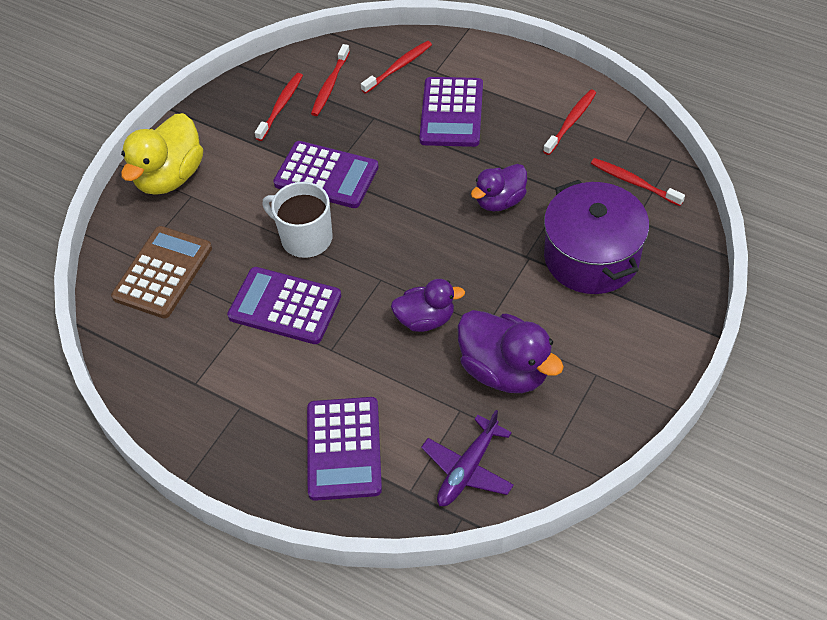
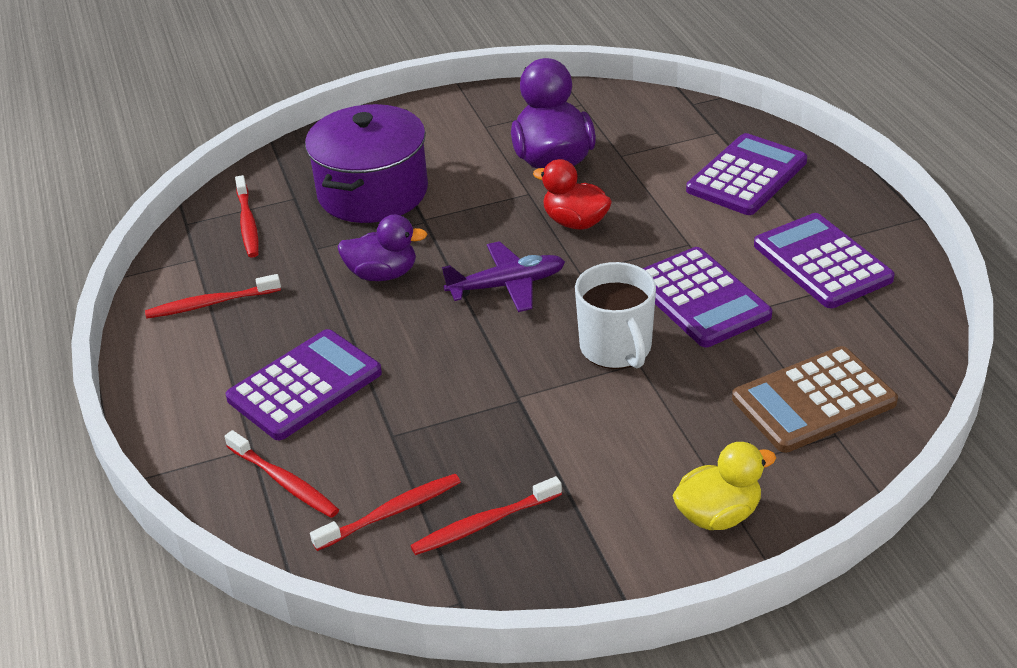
camera: 140 degrees left, 15 degrees down
(170, 176) = (718, 515): yellow duck -> yellow duck, size x0.64
(326, 175) = (523, 400): purple calculator -> purple calculator (822, 262)
(398, 67) = (284, 481): red toothbrush -> red toothbrush turned 135 degrees counterclockwise
(425, 319) = (575, 222): purple duck -> red duck
(468, 469) = (656, 123): purple plane -> purple plane (507, 285)

